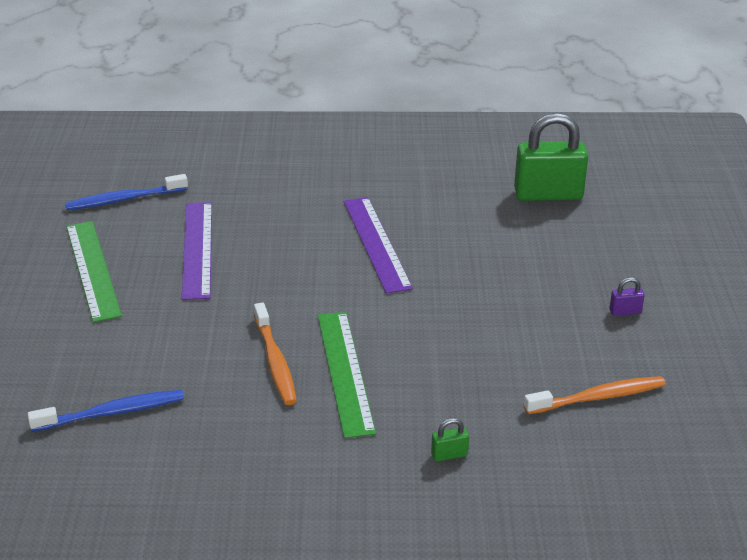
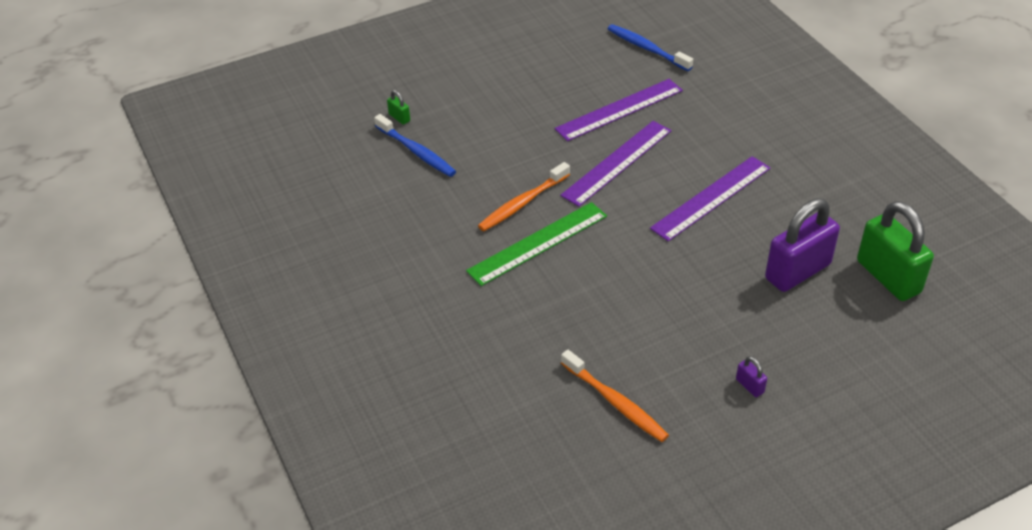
camera: 65 degrees right, 10 degrees up
(92, 270) = (553, 73): green ruler -> none
(275, 279) = (617, 163): none -> purple ruler
(449, 454) = (485, 334): green padlock -> green padlock (399, 118)
(508, 234) = (797, 271): none -> purple padlock

